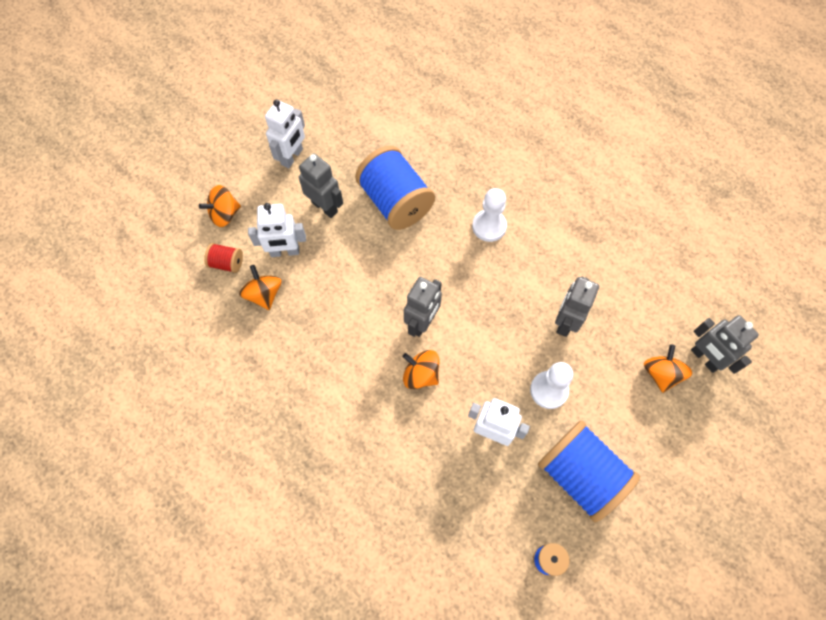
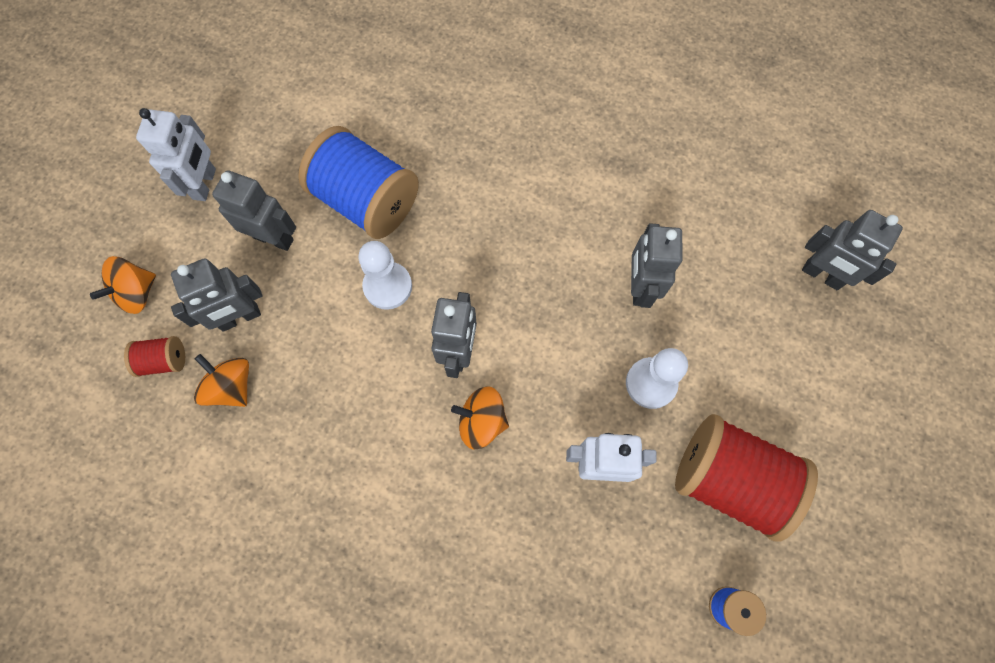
camera: 20 degrees left, 5 degrees up
(285, 252) = (240, 318): white robot -> grey robot
(489, 226) = (499, 194): white pawn -> white pawn (388, 286)
(580, 475) = (728, 480): blue spool -> red spool
(661, 374) = (778, 313): orange spinning top -> none

